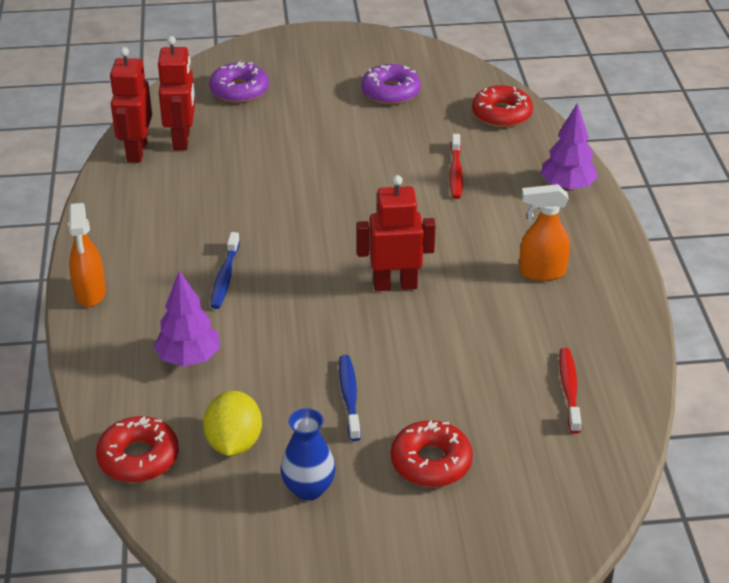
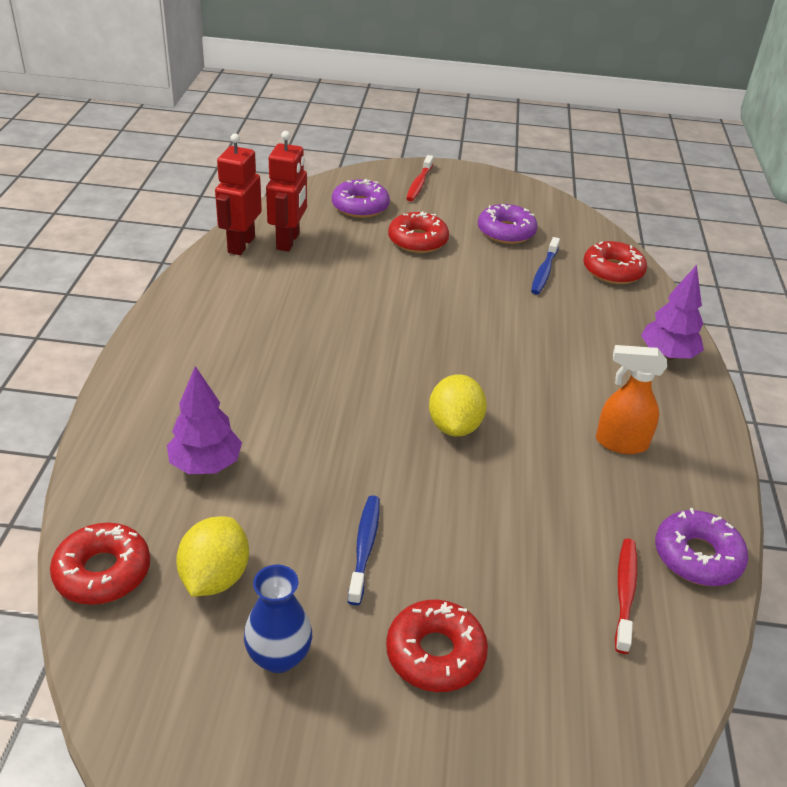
camera: 10 degrees right, 0 degrees up
(90, 294) = (135, 374): orange spray bottle -> none
(225, 277) = (278, 383): blue toothbrush -> blue toothbrush (544, 272)
(308, 116) = (417, 240): none -> red donut
(395, 285) = (455, 426): red robot -> yellow lemon
(455, 173) = (551, 320): red toothbrush -> red toothbrush (419, 184)
(621, 351) = (697, 556): none -> purple donut

